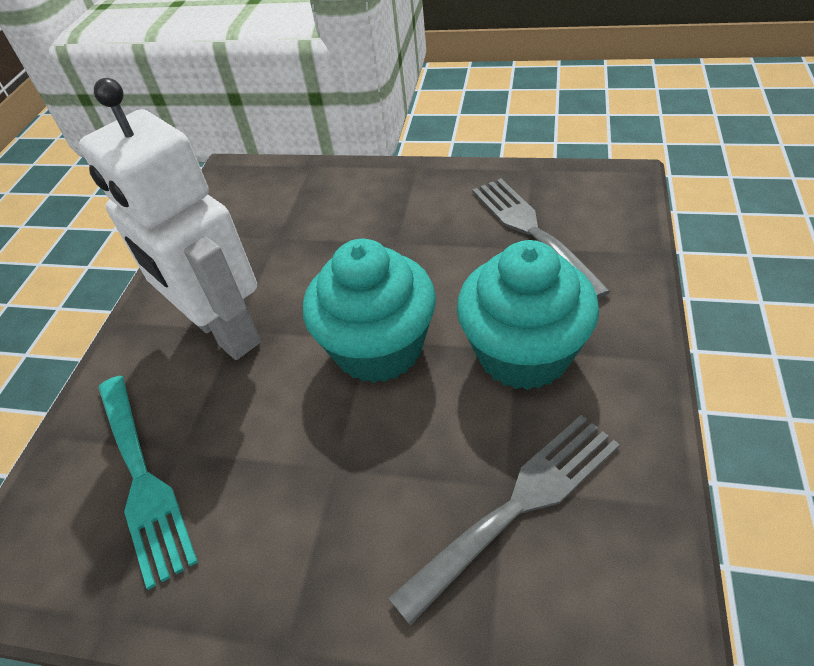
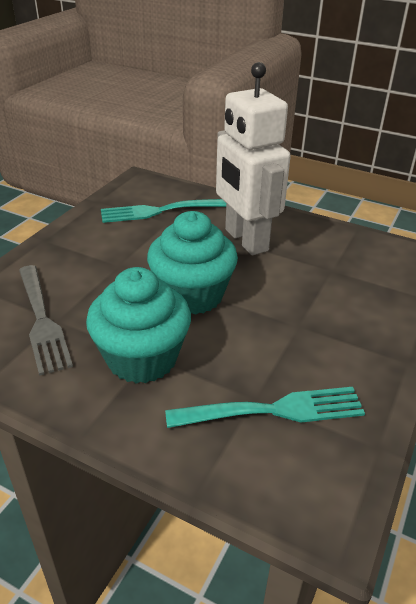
camera: 100 degrees right, 10 degrees down
(224, 332) = (245, 240): white robot -> white robot turned 90 degrees counterclockwise
(532, 231) = (274, 410): grey fork -> turquoise fork

